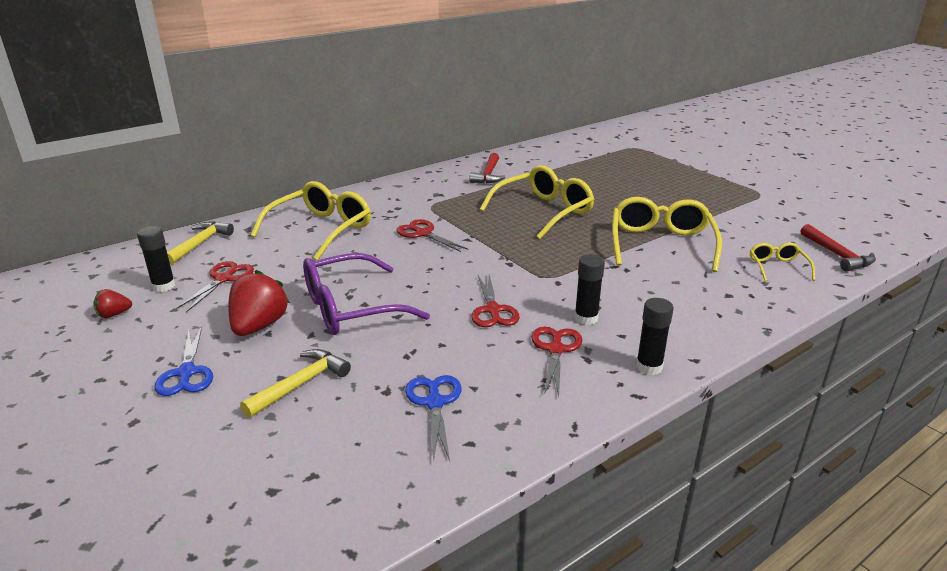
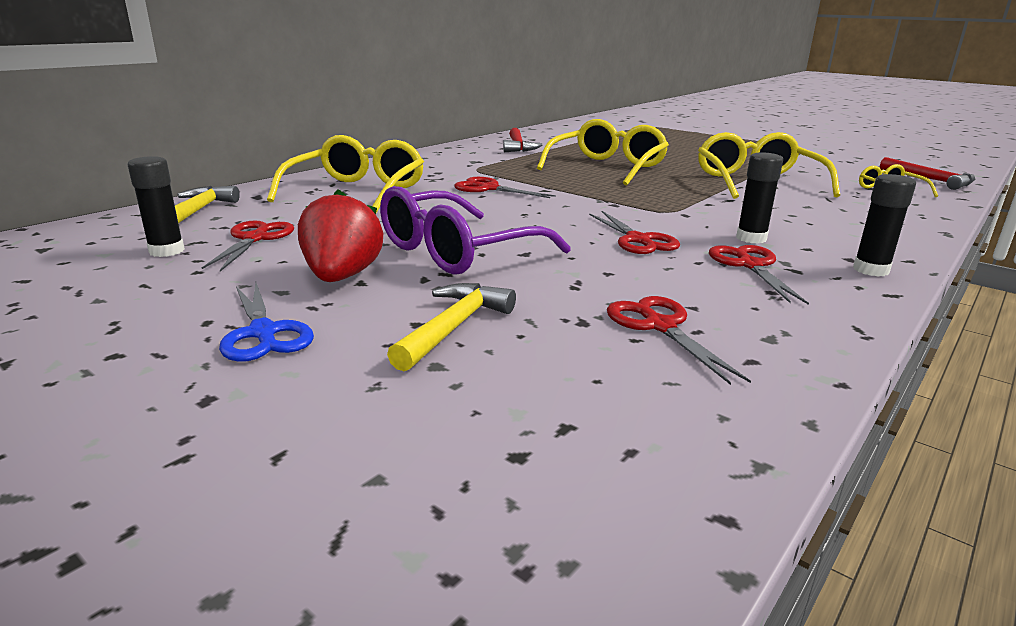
camera: 15 degrees left, 5 degrees down
(114, 314) = (100, 283): red strawberry -> none
(434, 403) = (659, 326): blue scissors -> red scissors

